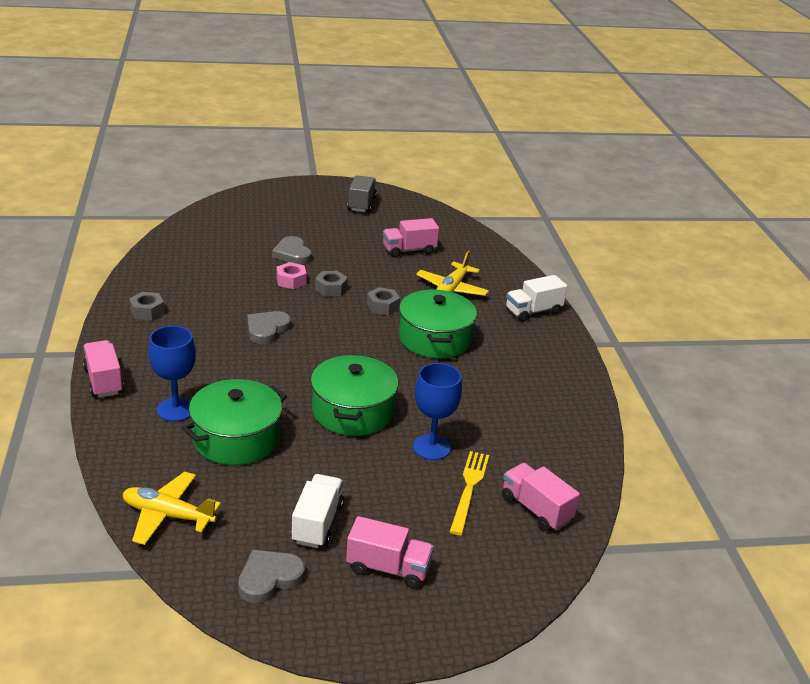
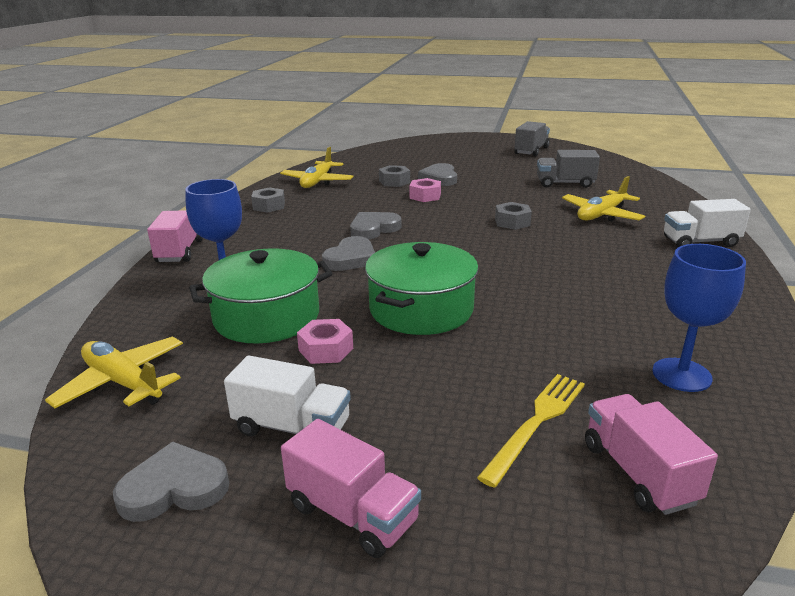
camera: 25 degrees right, 5 degrees down
(173, 271) = (317, 182): none -> yellow plane
(267, 367) = (351, 259): none -> grey heart
(302, 459) = (326, 349): none -> pink nut
(317, 524) = (292, 427): white truck -> white truck turned 75 degrees clockwise
(331, 289) = (462, 205): grey nut -> grey nut (394, 182)
(409, 250) = (565, 183): pink truck -> grey truck
(431, 447) = (504, 362): blue goblet -> blue goblet (681, 375)
(435, 339) = (561, 254): green pot -> none

